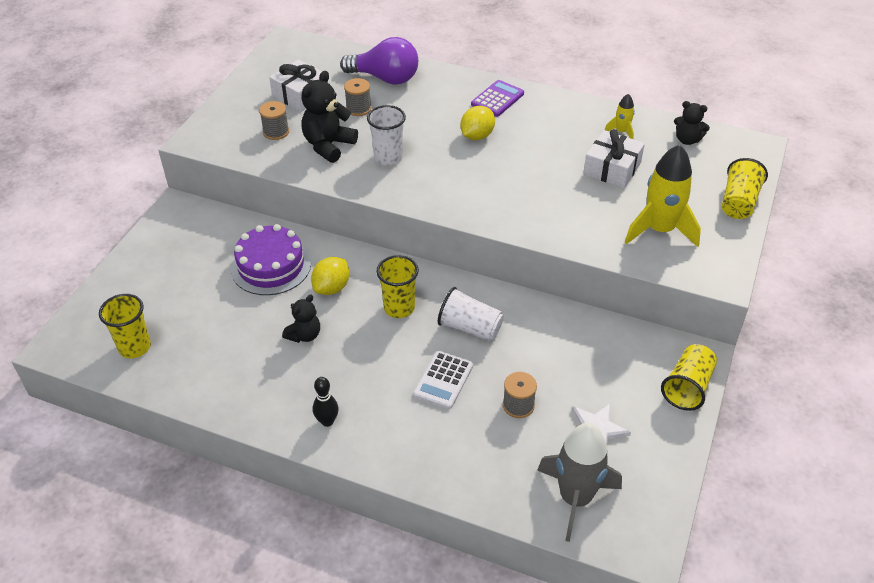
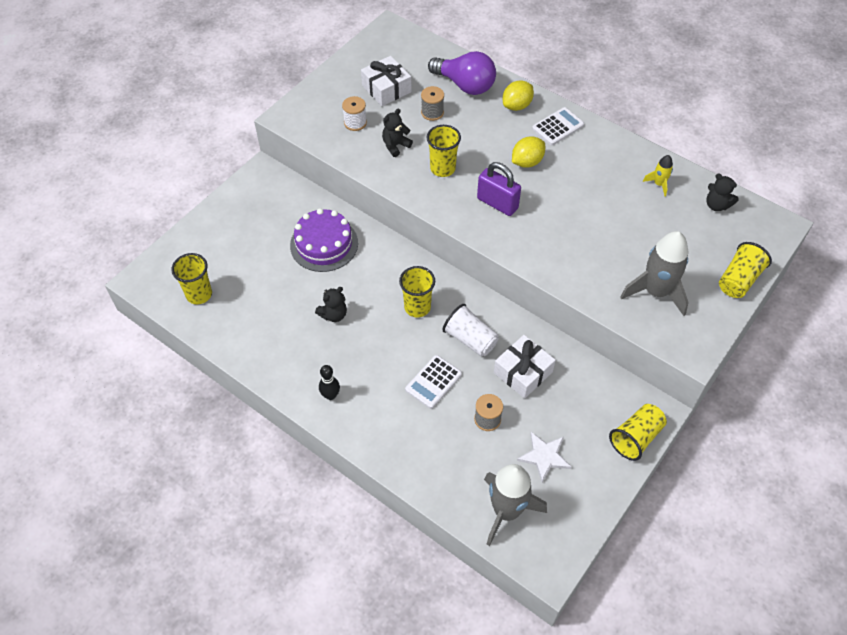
camera: 15 degrees right, 10 degrees up
(276, 132) = (355, 123): grey spool -> white spool
(328, 145) = (395, 145): black teddy bear -> black teddy bear, size x0.62
(332, 288) = (367, 276): yellow lemon -> yellow lemon (517, 106)
(388, 158) = (442, 168): white cup -> yellow cup
(459, 179) = (497, 203): none -> purple padlock
(497, 99) = (558, 127): purple calculator -> white calculator
(612, 169) = (636, 221): white gift -> white gift (523, 372)
(659, 230) = (656, 292): yellow rocket -> grey rocket

